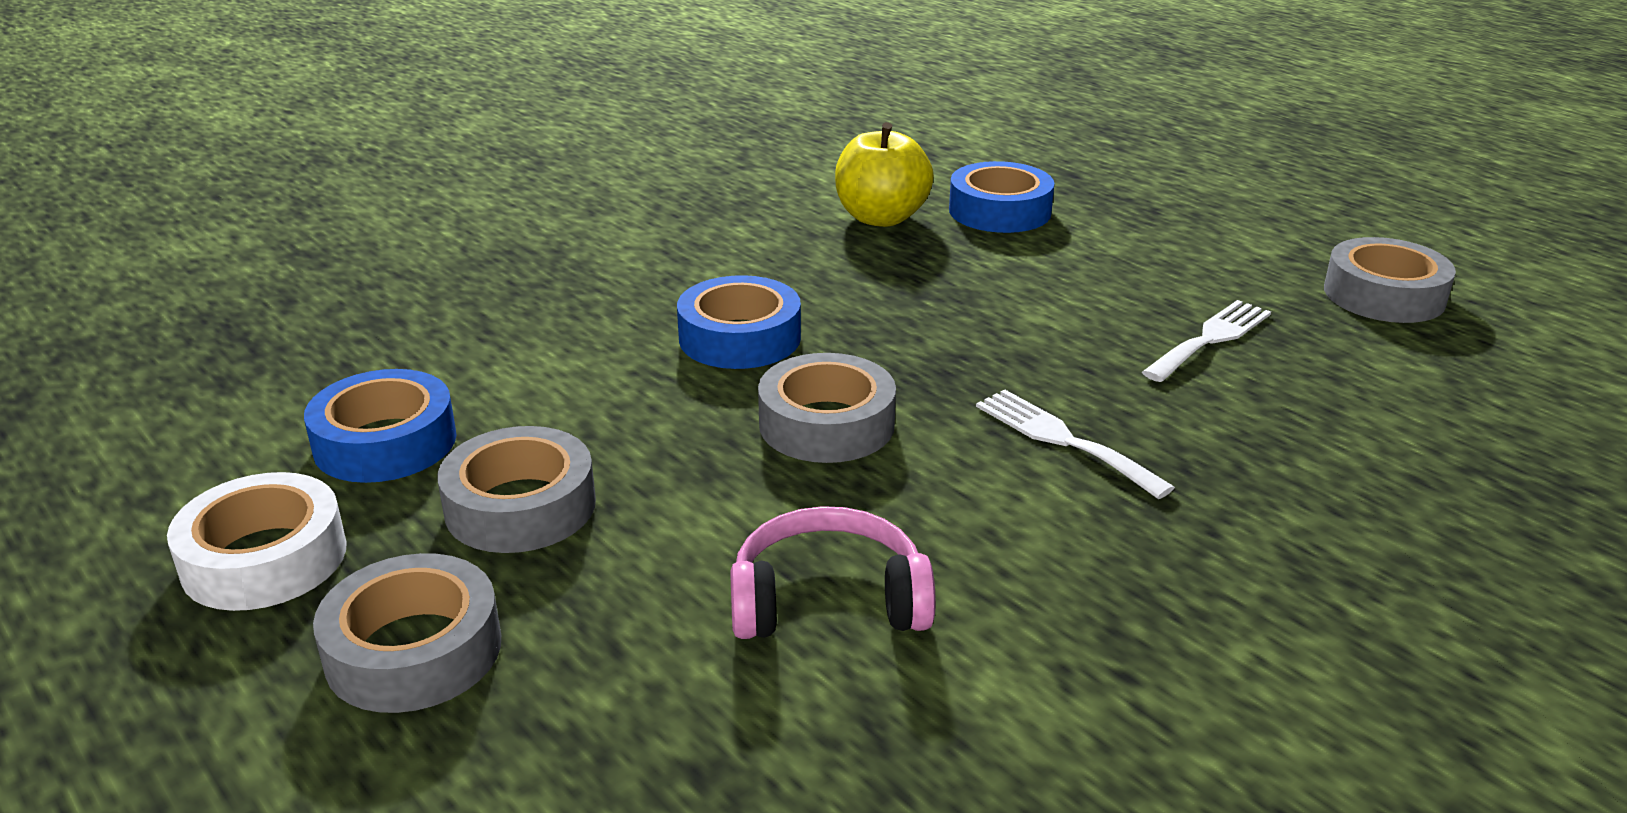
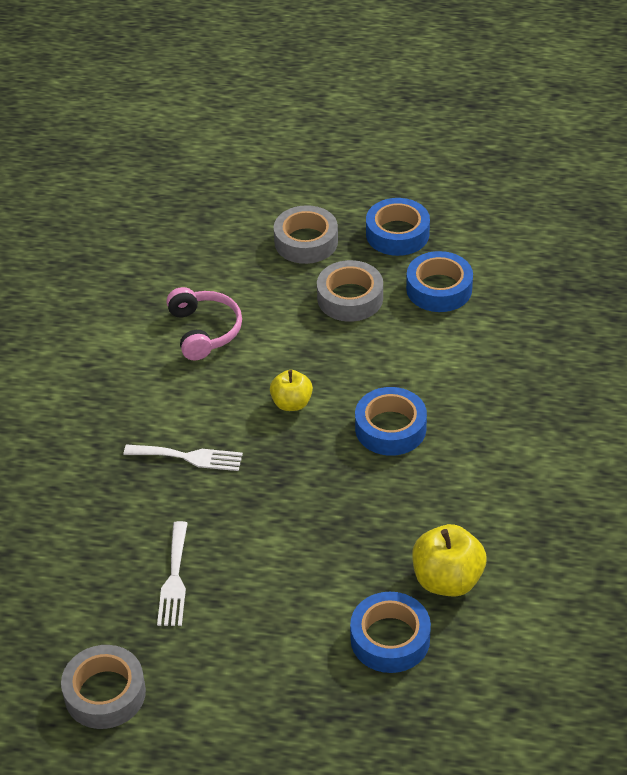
camera: 140 degrees right, 15 degrees up
(264, 558) = (397, 234): white tape -> blue tape
(826, 424) = (291, 403): grey tape -> yellow apple
(828, 601) = (204, 331): pink headphones -> pink headphones turned 60 degrees counterclockwise

